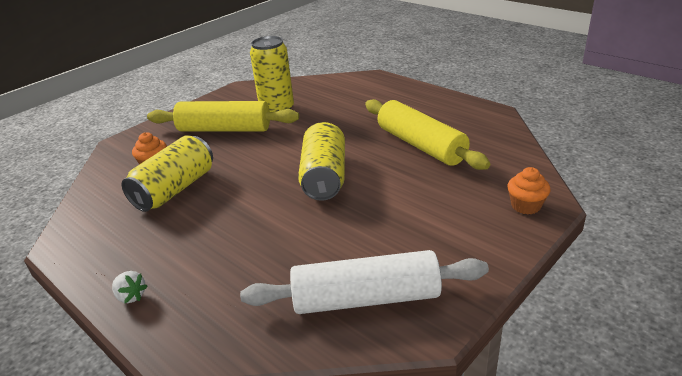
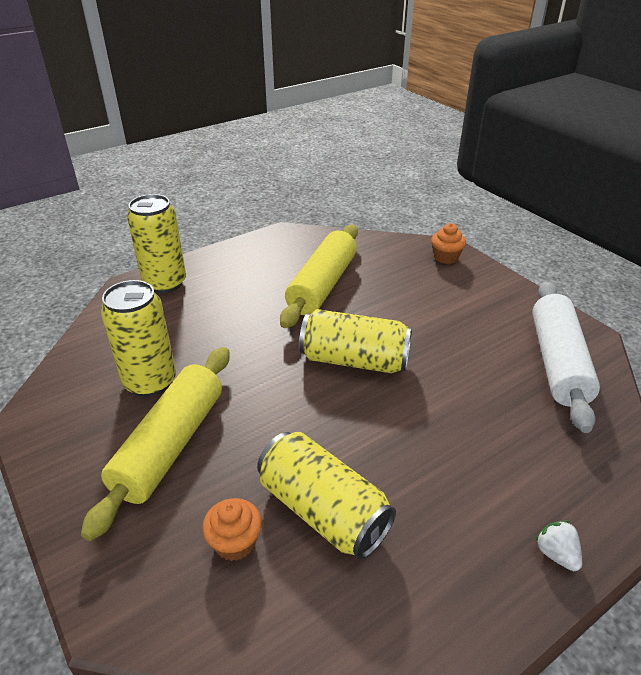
camera: 80 degrees left, 5 degrees up
(131, 296) = (556, 554): white strawberry -> white strawberry turned 75 degrees counterclockwise
(383, 86) = (165, 283): none -> yellow can
(420, 145) = (322, 285): yellow rolling pin -> yellow rolling pin turned 45 degrees counterclockwise

